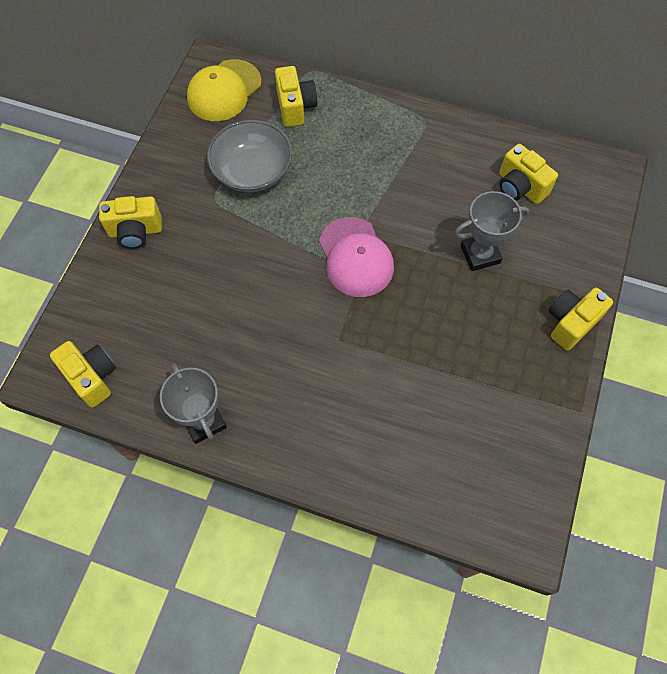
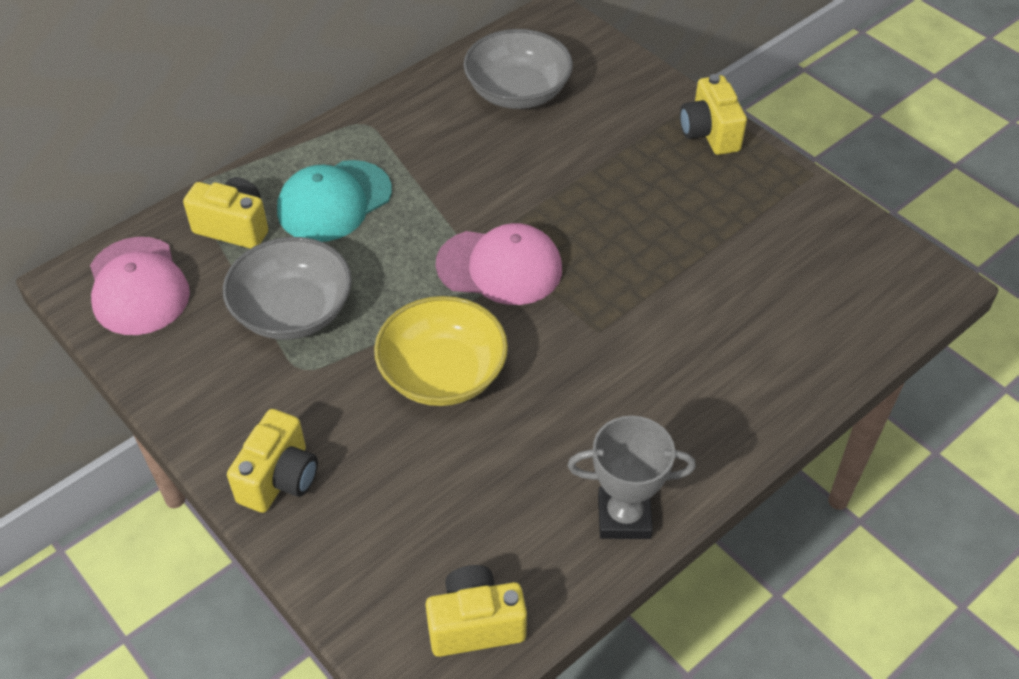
camera: 60 degrees left, 15 degrees down
(224, 91) = (138, 286): yellow cap -> pink cap
(253, 271) = (443, 374): none -> yellow bowl
(349, 143) = (334, 201): none -> turquoise cap
(480, 254) = (577, 161): grey trophy -> none
(520, 187) = (518, 92): yellow camera -> grey bowl

